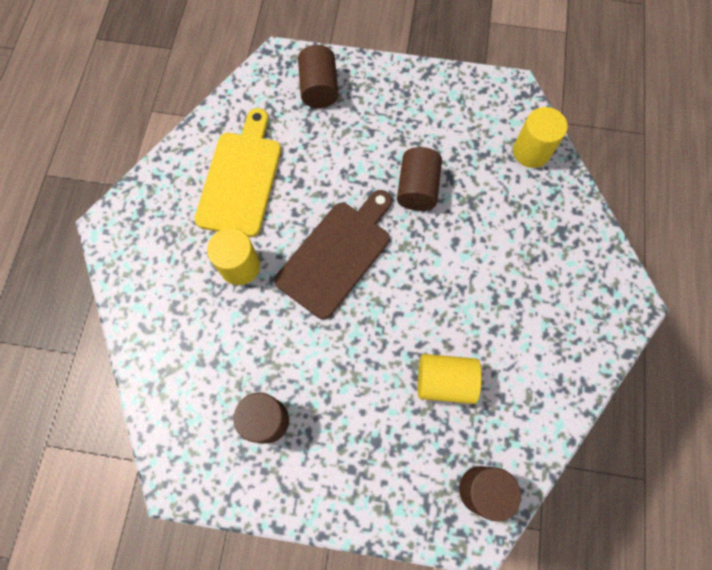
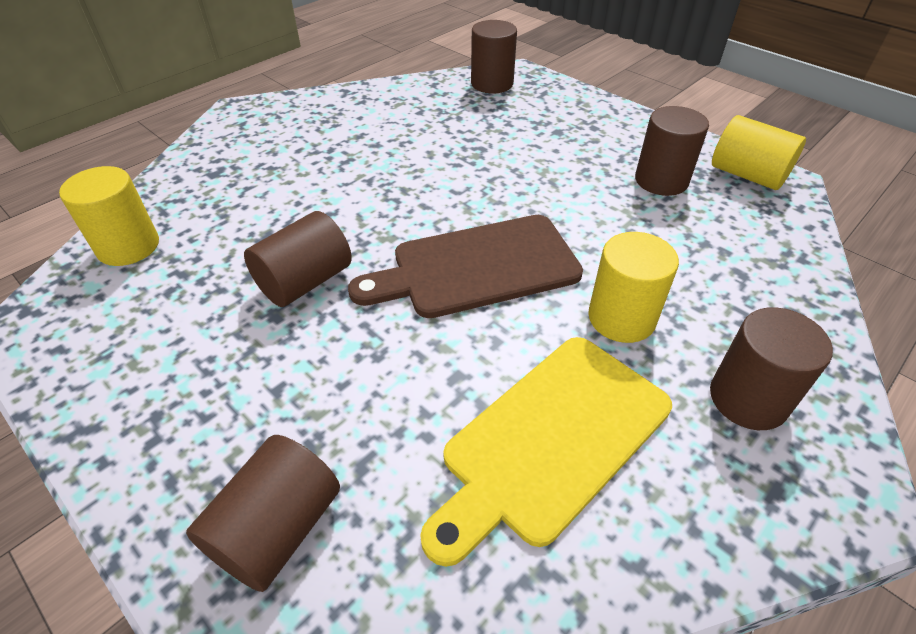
camera: 145 degrees left, 25 degrees down
(161, 251) = (748, 399): none -> brown cylinder
(445, 381) = (459, 136): yellow cylinder -> yellow cylinder (747, 175)

